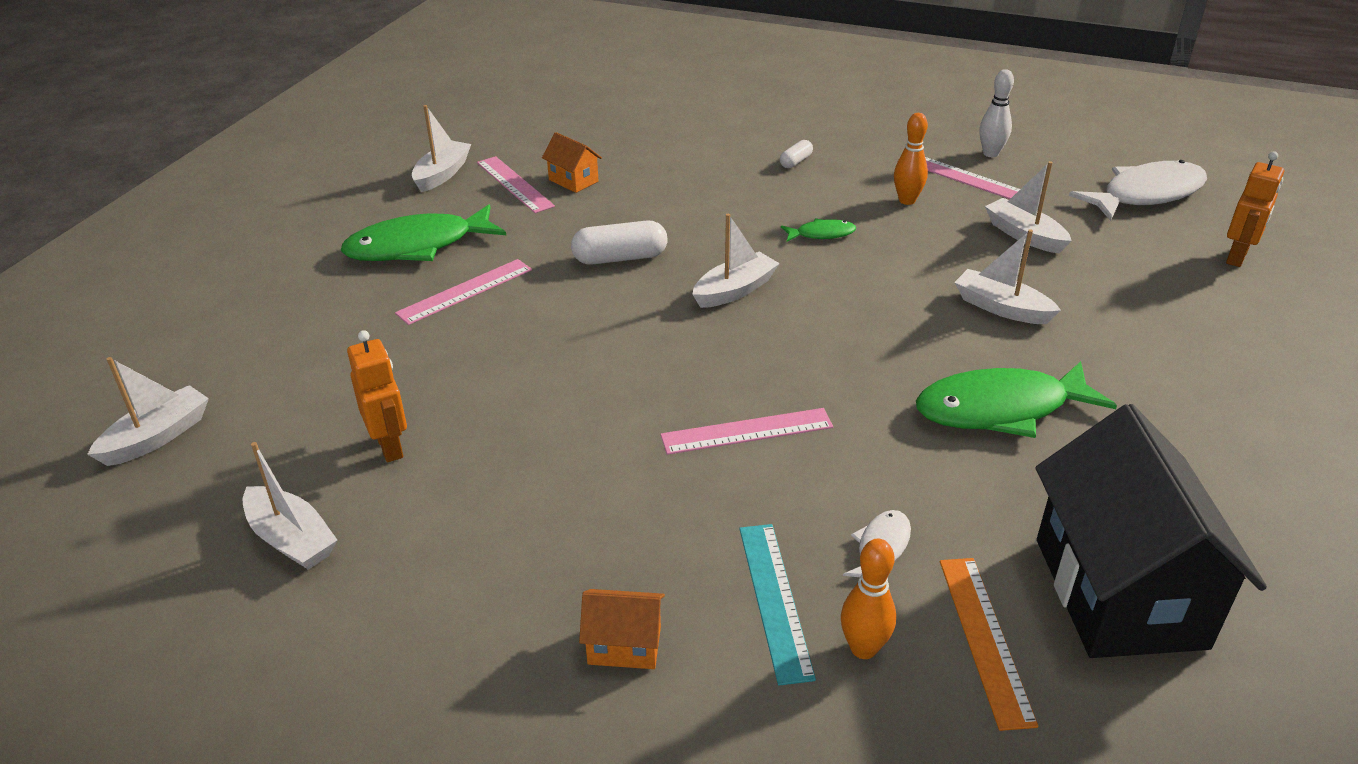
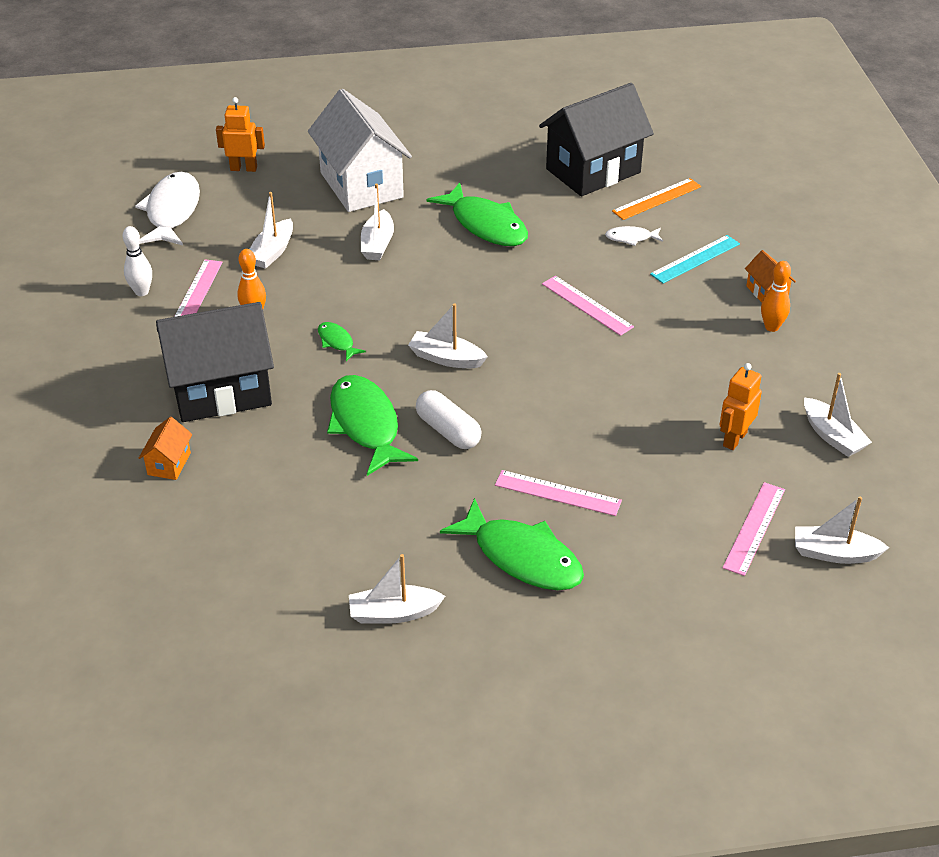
camera: 120 degrees left, 5 degrees up
(291, 539) = (832, 436): white boat -> white boat turned 135 degrees clockwise
(514, 184) = (377, 550): pink ruler -> pink ruler (754, 528)
(573, 180) = (345, 514): orange house -> orange house (169, 464)
(676, 218) = (366, 425): none -> green fish
(796, 162) = (221, 391): white capsule -> black house
(863, 648) = (696, 228): orange bowling pin -> orange bowling pin (771, 327)
(1146, 194) = (172, 211): white fish -> white fish turned 60 degrees clockwise
(1160, 333) = (361, 185): none -> white house

